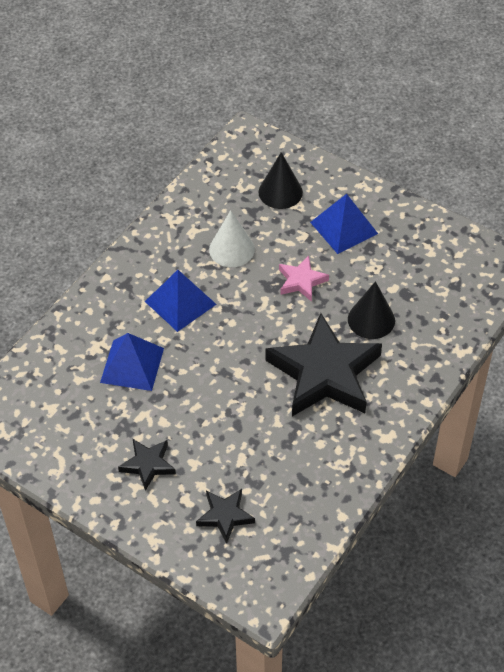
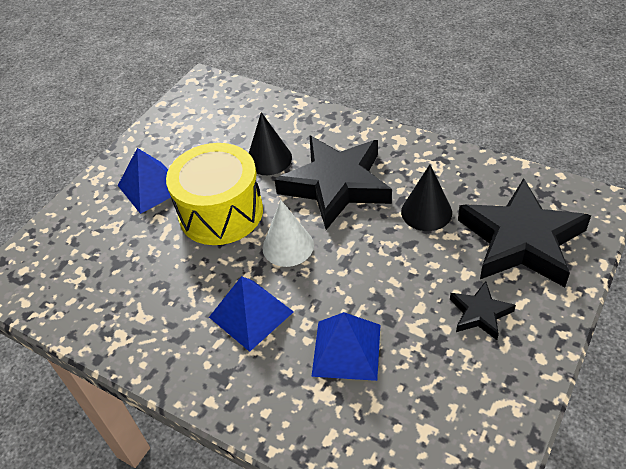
camera: 90 degrees left, 5 degrees down
(225, 516) = (521, 240): black star -> black star, size x2.14
(231, 249) = (173, 275): white cone -> white cone (288, 246)
(280, 192) = (93, 242): black cone -> black cone (426, 212)
(301, 281) = (221, 212): pink star -> yellow drum

